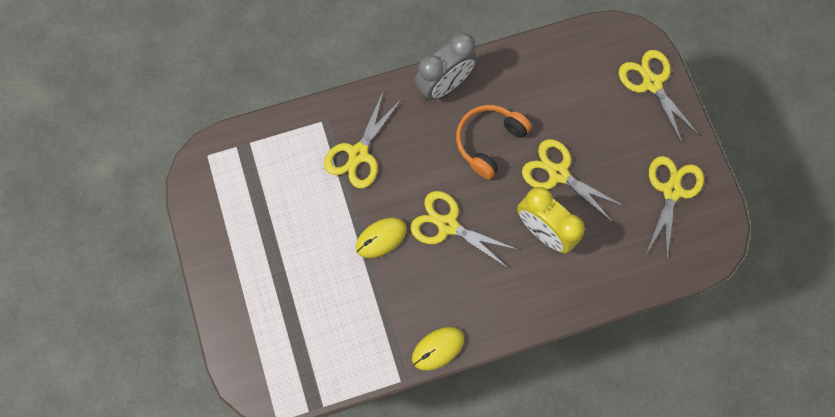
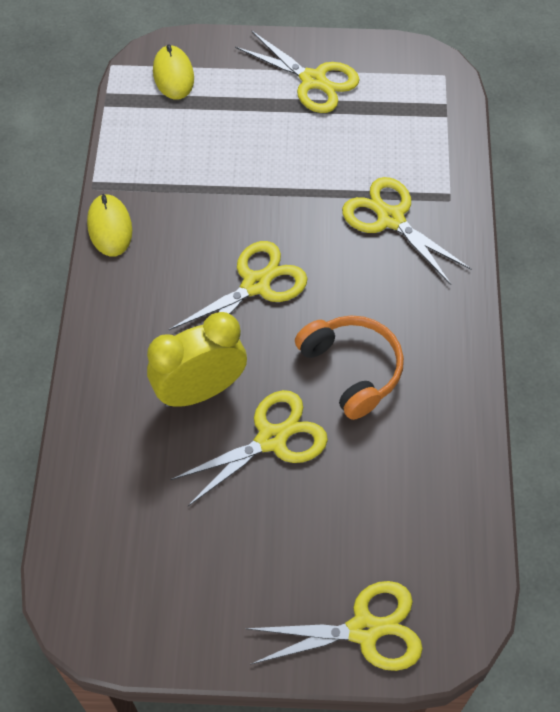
camera: 110 degrees right, 15 degrees down
(381, 238) = (270, 211): yellow mouse -> yellow mouse (173, 75)
(444, 85) = (456, 344): grey clock -> none
(671, 191) = (182, 583): yellow scissors -> yellow scissors (313, 80)

